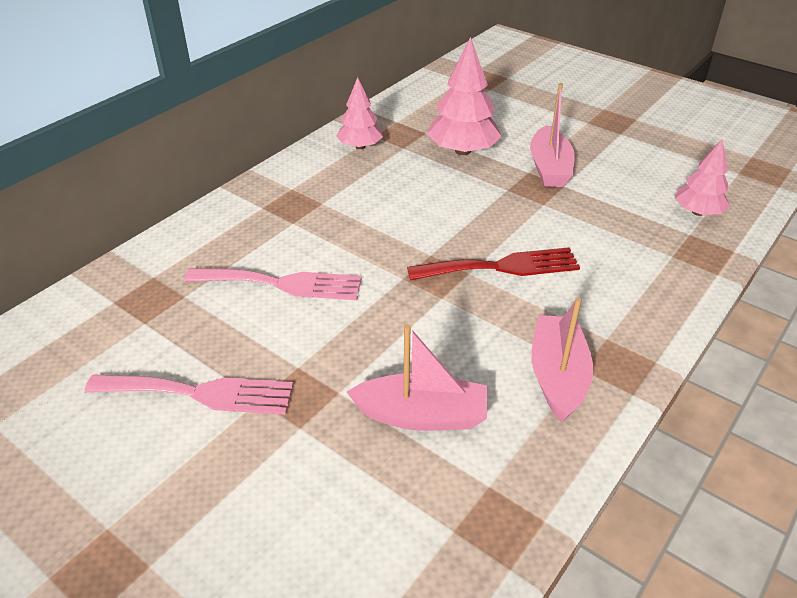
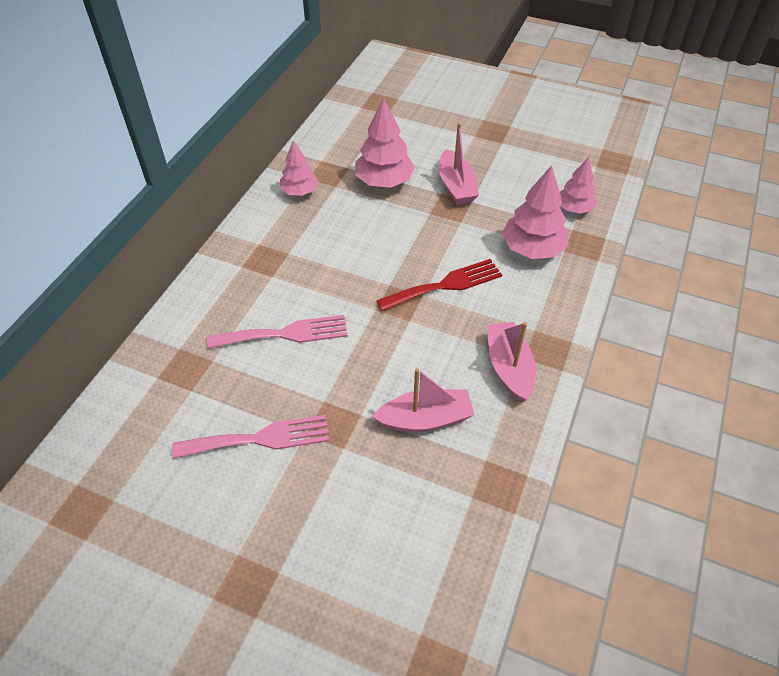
camera: 15 degrees left, 10 degrees up
(629, 246) = (532, 249): none -> pink tree

